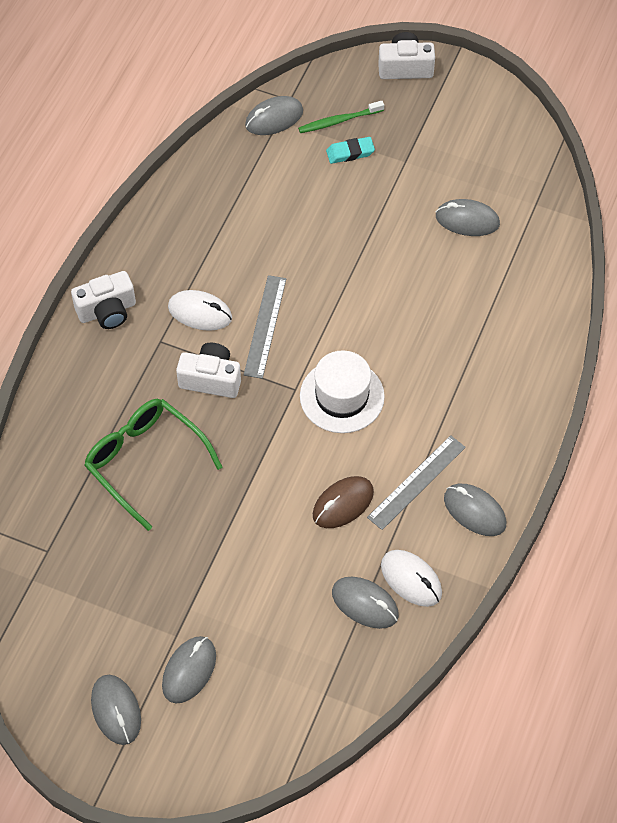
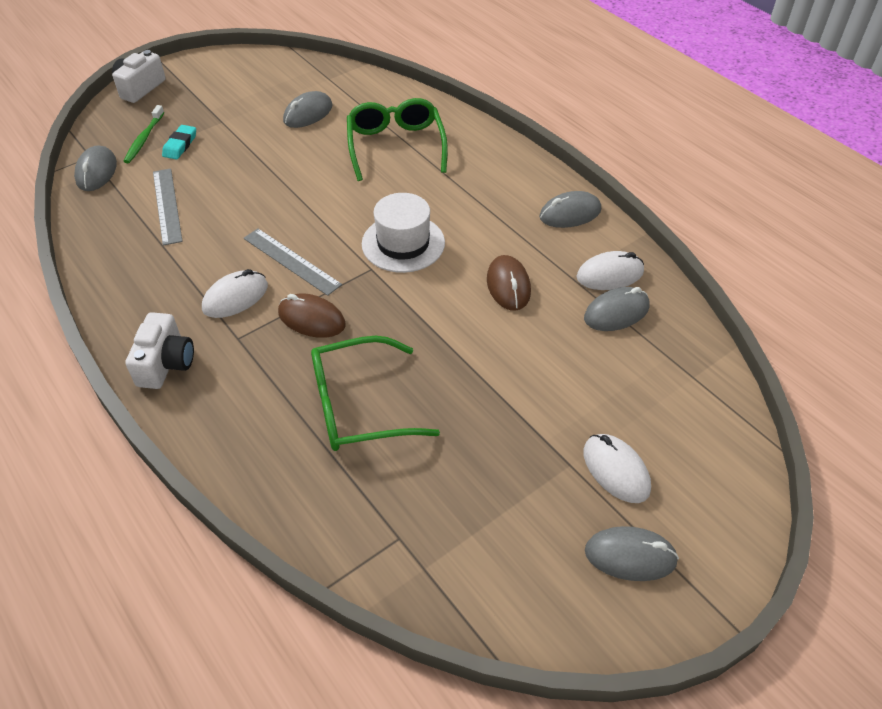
camera: 60 degrees left, 10 degrees down
(189, 670) = (616, 470): grey mouse -> white mouse
(211, 379) = (311, 319): white camera -> brown mouse
(417, 482) = (520, 234): grey ruler -> grey ruler (167, 205)
(471, 318) = (395, 146): none -> green glasses

